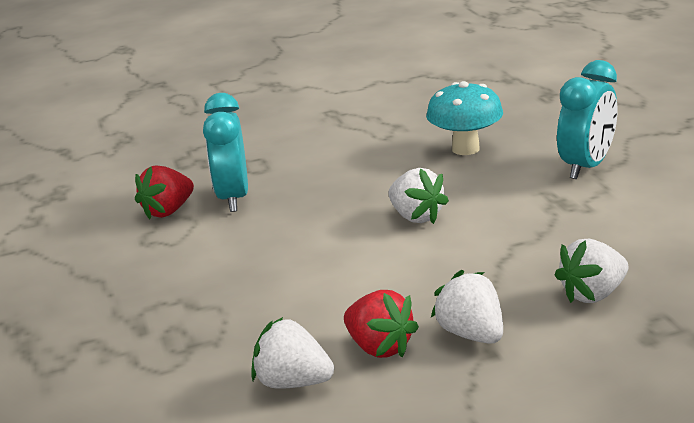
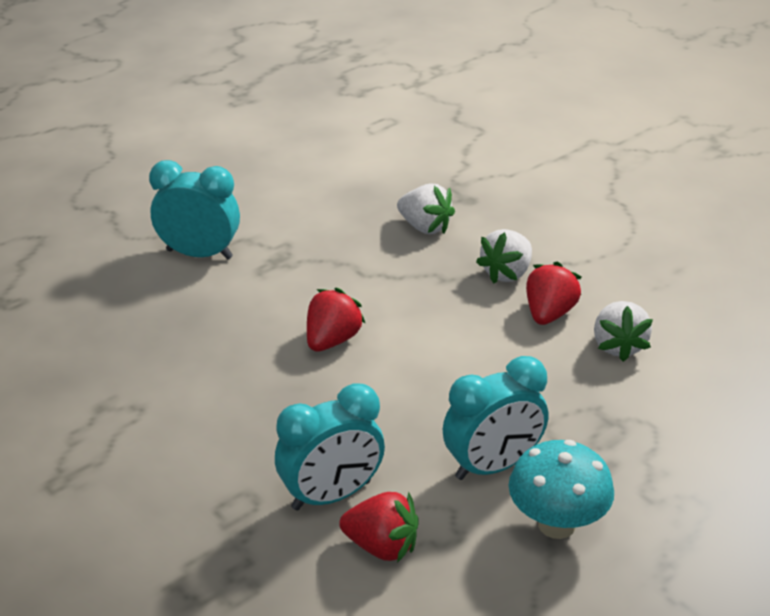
camera: 115 degrees left, 10 degrees up
(198, 269) = (492, 466): none -> turquoise clock
(416, 217) = (332, 340): white strawberry -> red strawberry
(465, 149) = (166, 337): turquoise mushroom -> turquoise mushroom (556, 524)

